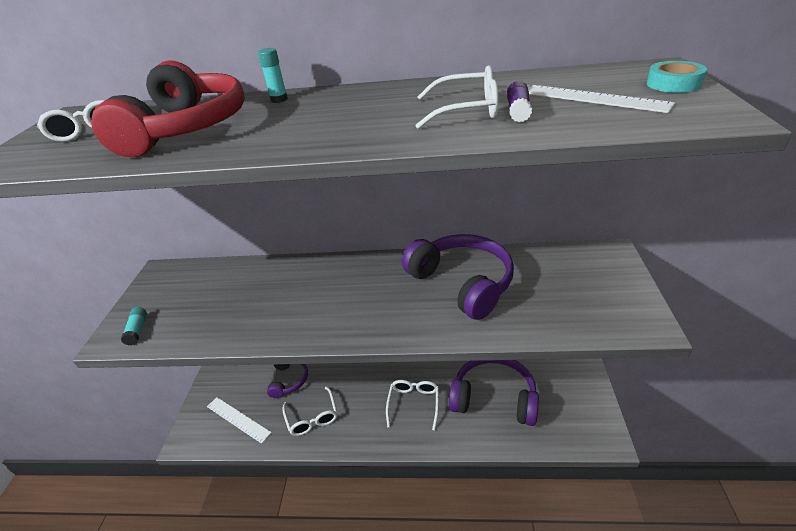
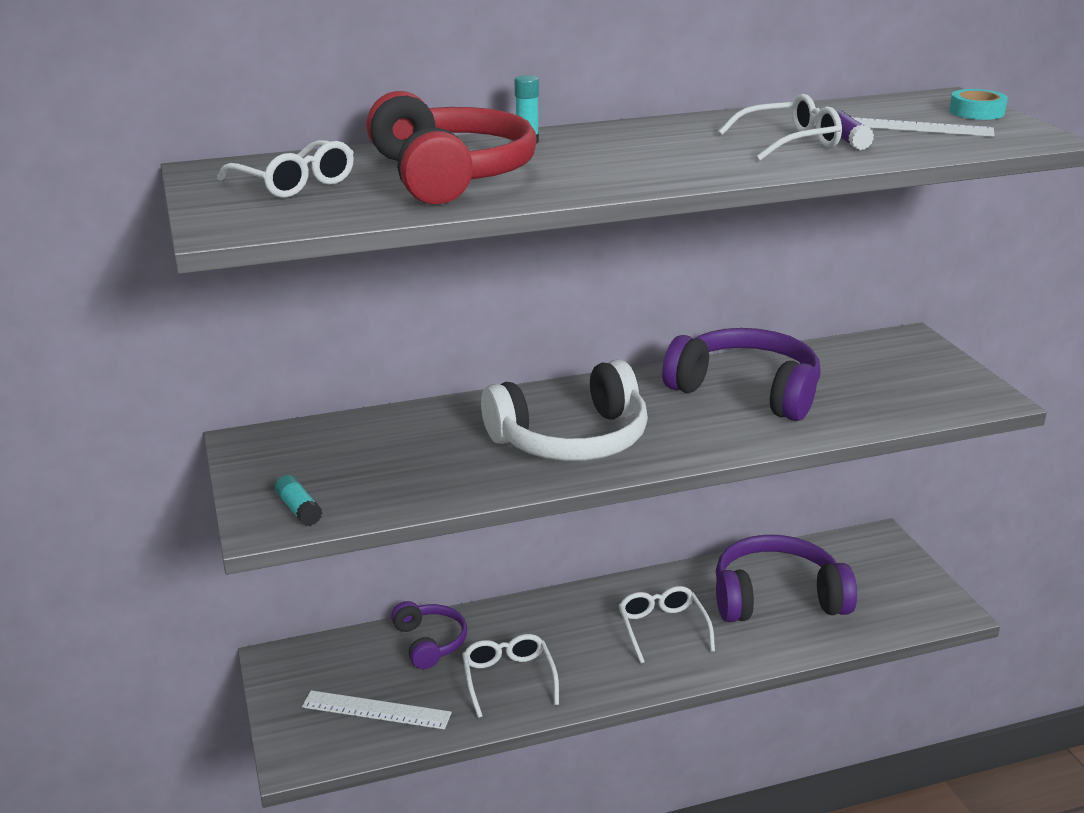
camera: 25 degrees left, 10 degrees down
(312, 417) = (508, 679): white glasses -> white glasses turned 150 degrees counterclockwise
(323, 304) = (571, 439): none -> white headphones

